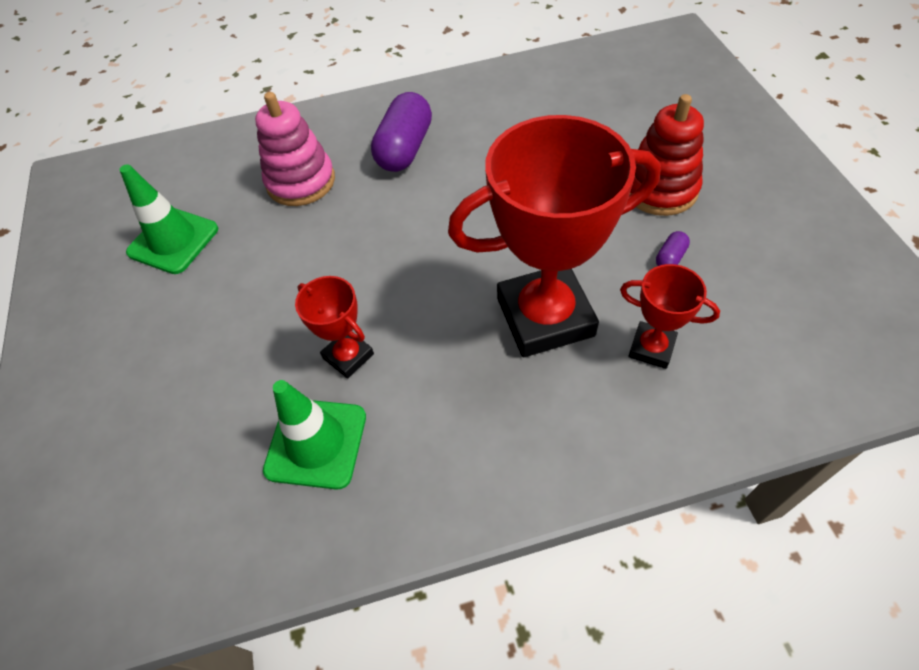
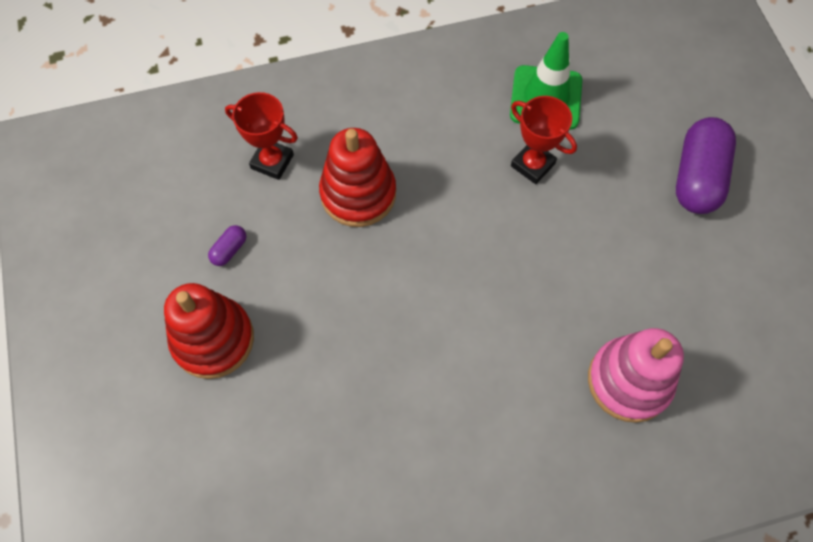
camera: 175 degrees right, 10 degrees up
(173, 241) = (750, 301): green traffic cone -> none
(404, 149) = (507, 430): purple capsule -> purple capsule (697, 177)
(545, 317) = (358, 194): red trophy -> red stacking toy

